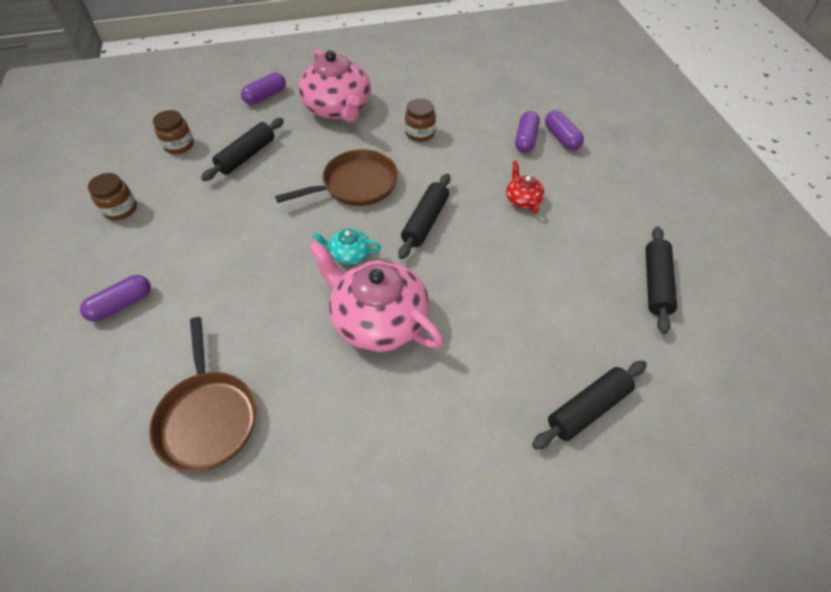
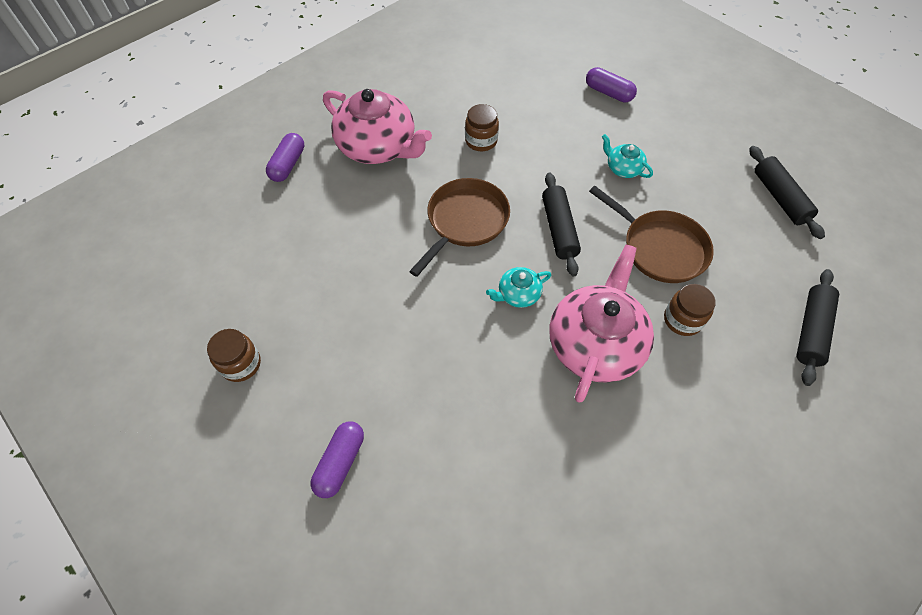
camera: 30 degrees left, 5 degrees up
(179, 145) = (240, 262): brown jar -> brown jar (682, 320)
(208, 417) = (526, 519): brown pan -> brown pan (660, 248)
(247, 156) = (327, 240): black rolling pin -> none
(378, 319) = (595, 343): pink teapot -> pink teapot turned 105 degrees clockwise
(522, 199) = (623, 168): red teapot -> turquoise teapot
(525, 139) = (580, 107): purple capsule -> none

